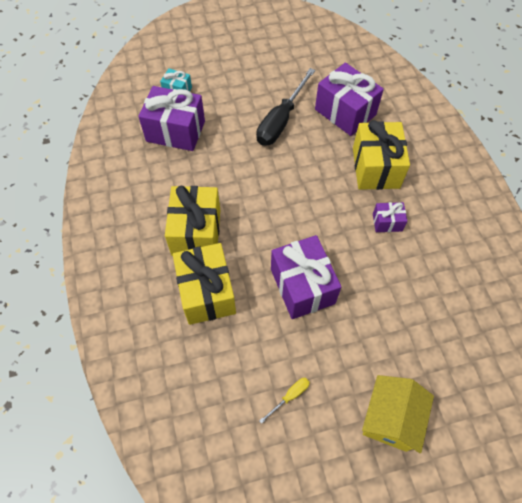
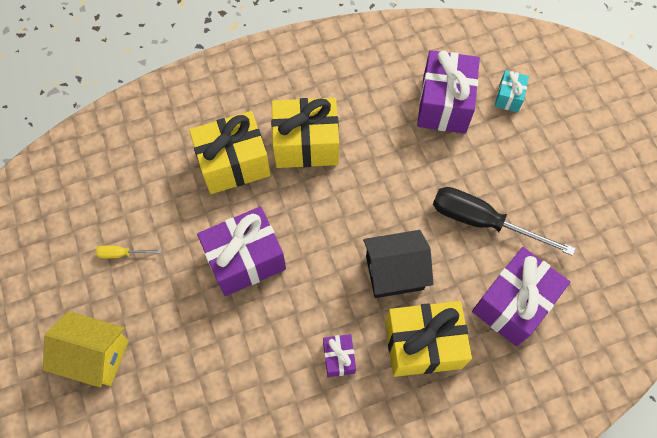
camera: 85 degrees right, 5 degrees up
(290, 396) = (122, 254): yellow screwdriver -> yellow screwdriver turned 135 degrees clockwise
(318, 179) = (394, 272): none -> black house

